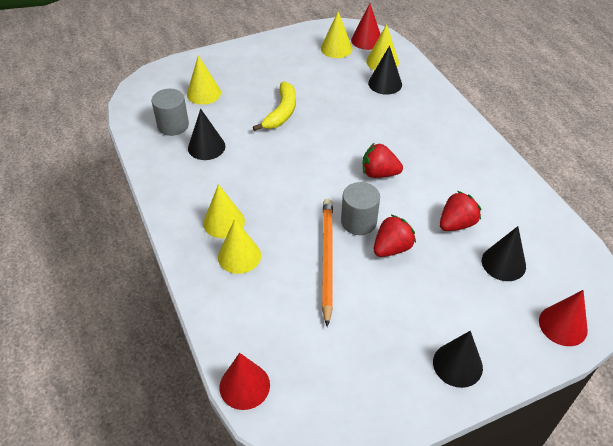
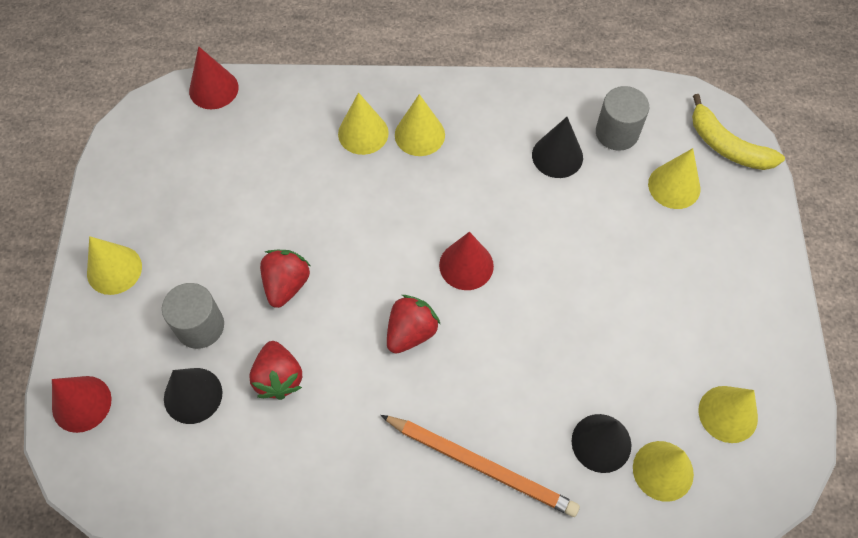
camera: 115 degrees right, 15 degrees up
(281, 112) = (590, 266): yellow banana -> yellow banana (727, 146)
(327, 259) = (311, 212): orange pencil -> orange pencil (481, 465)
(358, 222) = (344, 269): grey cylinder -> grey cylinder (200, 326)
(366, 40) = (737, 477): red cone -> red cone (466, 265)
(392, 248) = (286, 284): red strawberry -> red strawberry turned 150 degrees counterclockwise
(457, 364) = (114, 269): black cone -> yellow cone

